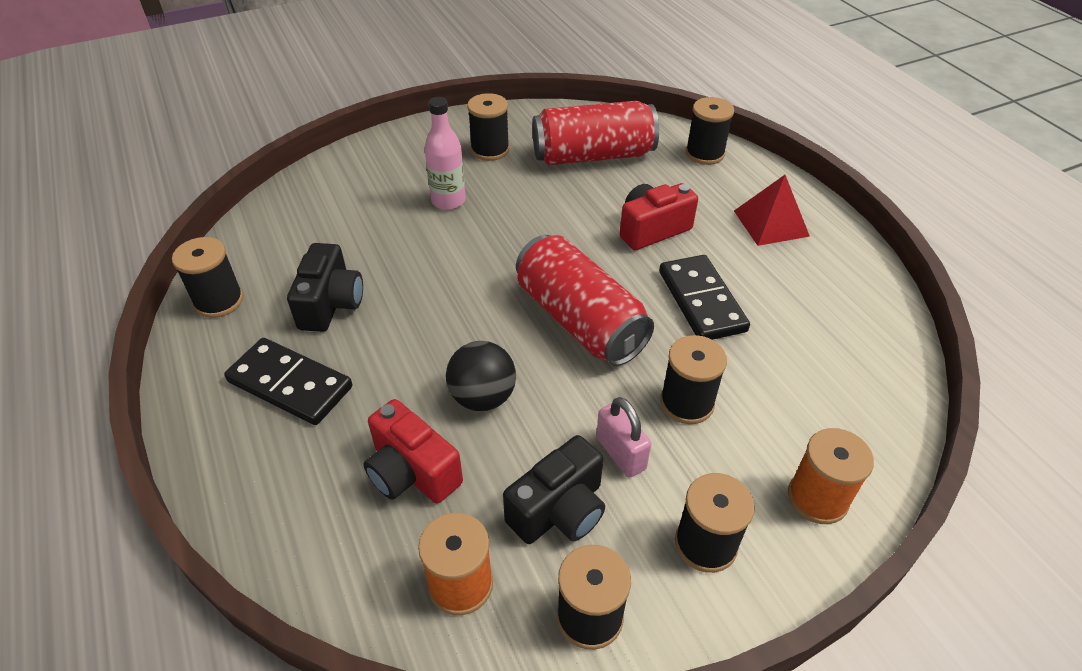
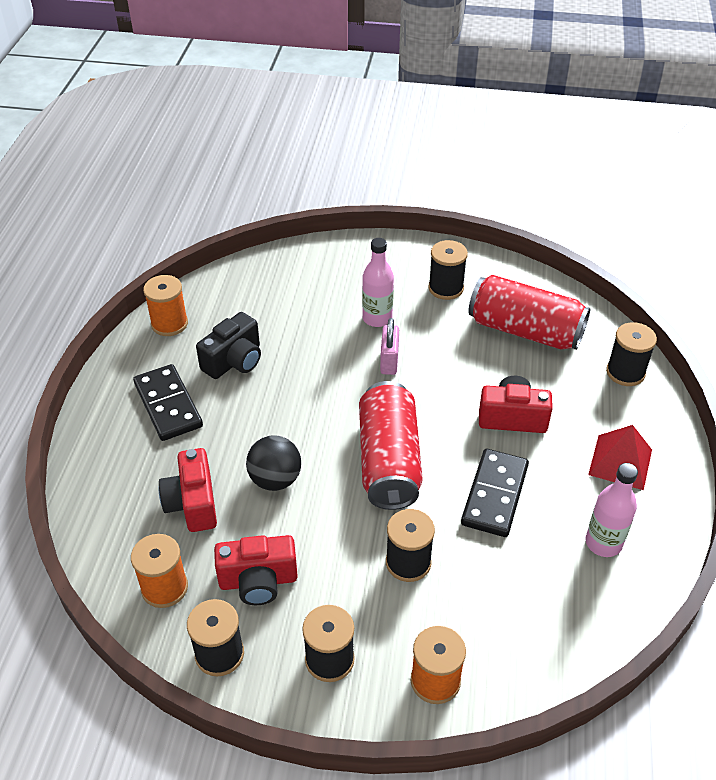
camera: 35 degrees right, 0 degrees up
(219, 301) = (169, 324): black spool -> orange spool
(559, 510) = (258, 581): black camera -> red camera
(620, 453) = (330, 569): pink padlock -> pink padlock (389, 361)
(824, 294) = (603, 543): none -> pink bottle

